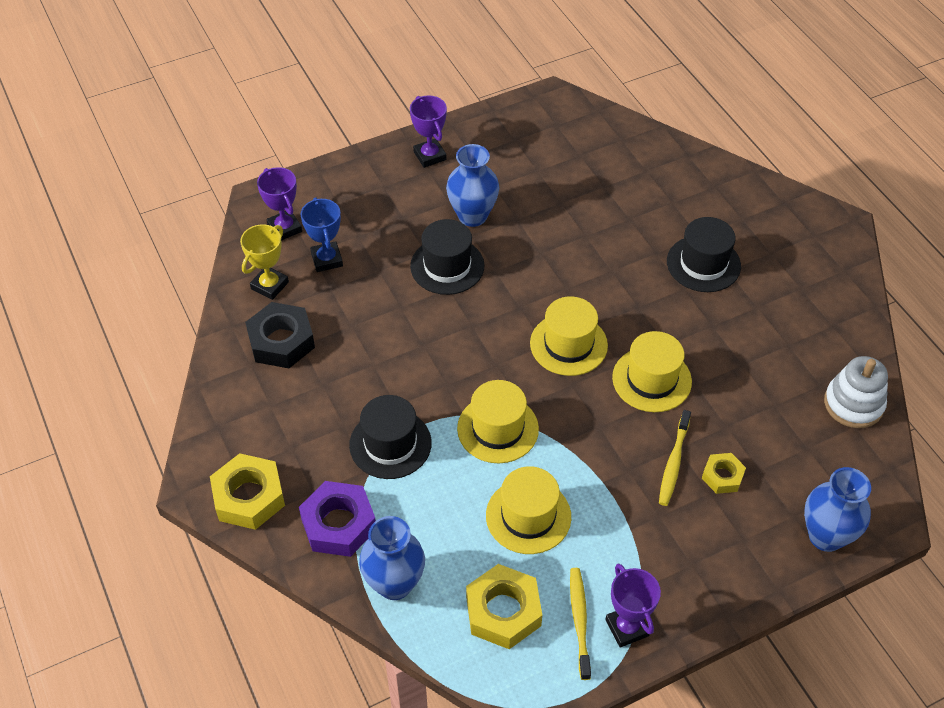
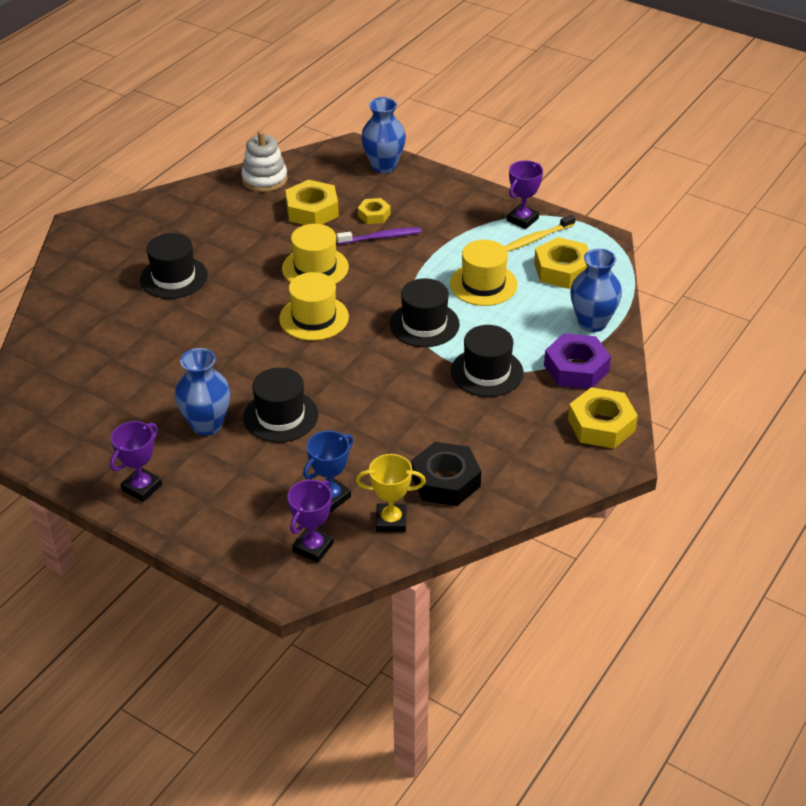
camera: 120 degrees left, 10 degrees down
(498, 429) = (424, 324): yellow hat -> black hat
(673, 463) = (381, 237): yellow toothbrush -> purple toothbrush
(763, 422) = (312, 210): none -> yellow nut

